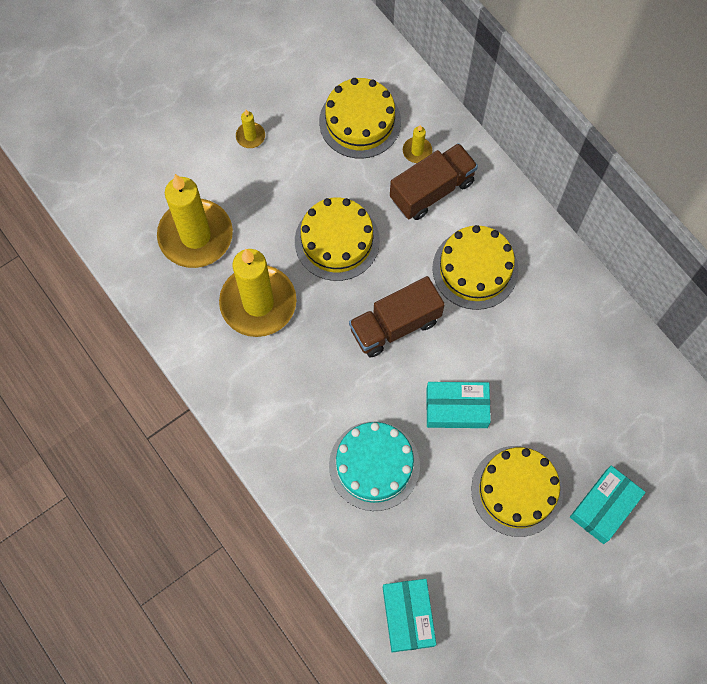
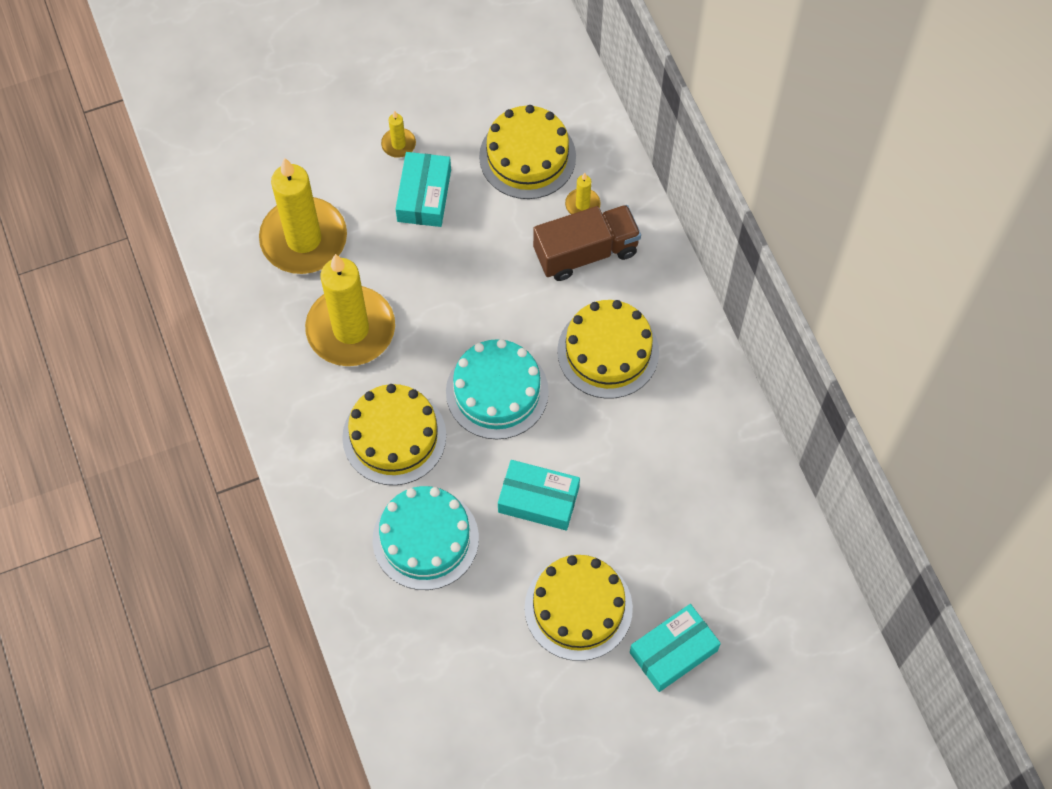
camera: 15 degrees right, 5 degrees down
(337, 241) = (460, 282): yellow cake -> yellow cake (394, 436)
(395, 325) = (497, 391): brown truck -> turquoise cake
(408, 616) = (412, 712): turquoise box -> turquoise box (424, 195)

